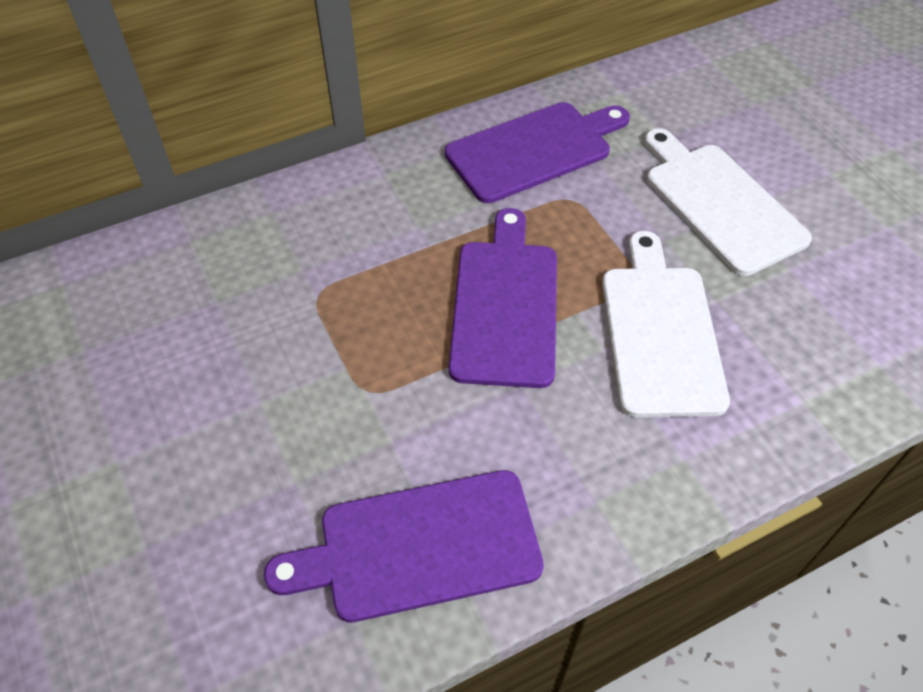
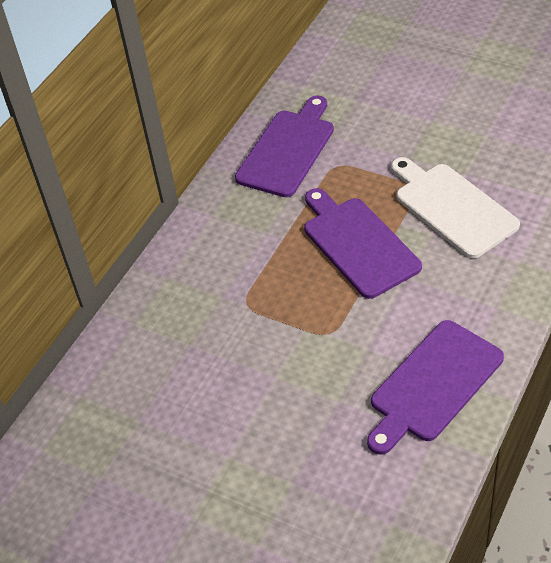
camera: 30 degrees left, 5 degrees down
(719, 203) = (420, 120): white cutting board -> none

